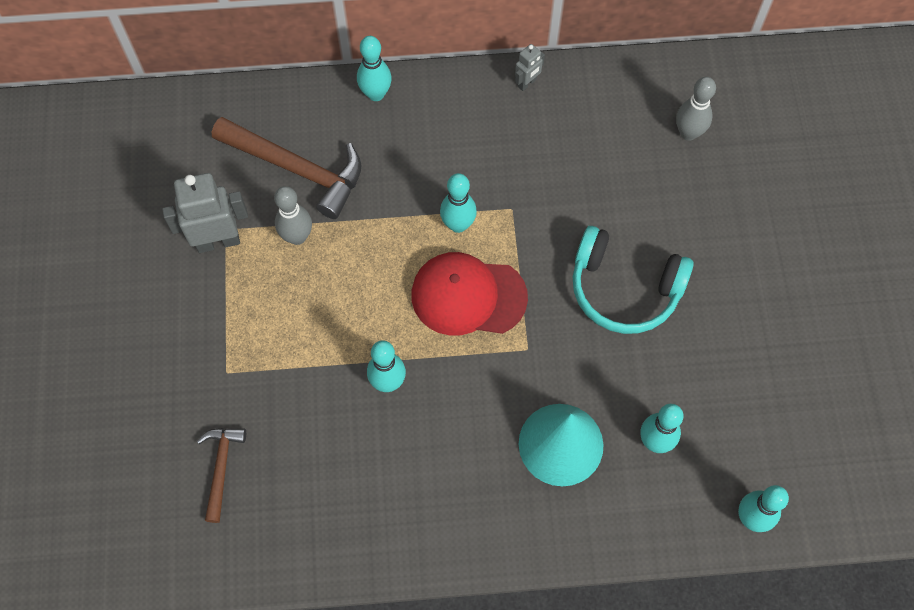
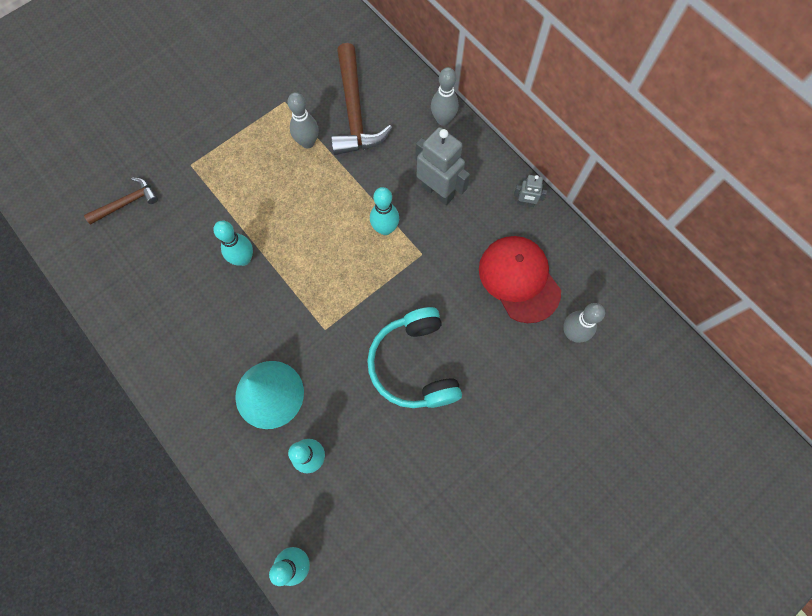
camera: 55 degrees right, 5 degrees up
(218, 241) = (273, 102): grey robot -> grey robot (438, 191)
(376, 94) = (443, 120): turquoise bowling pin -> grey bowling pin
(468, 296) = (337, 268): red cap -> red cap (519, 279)

